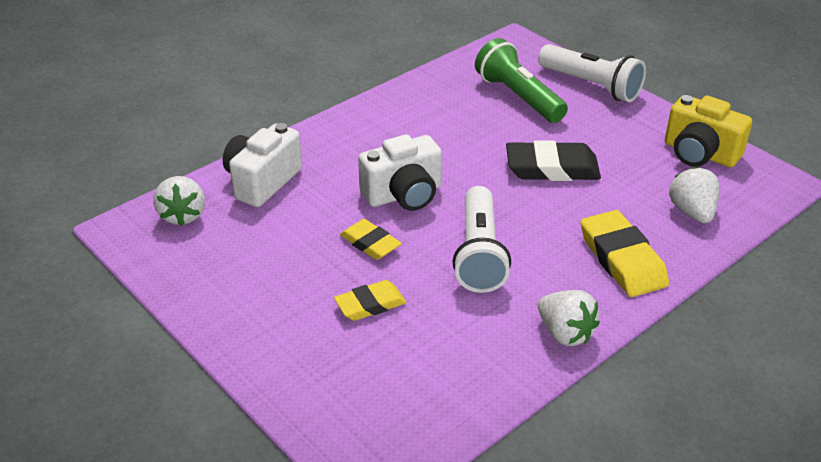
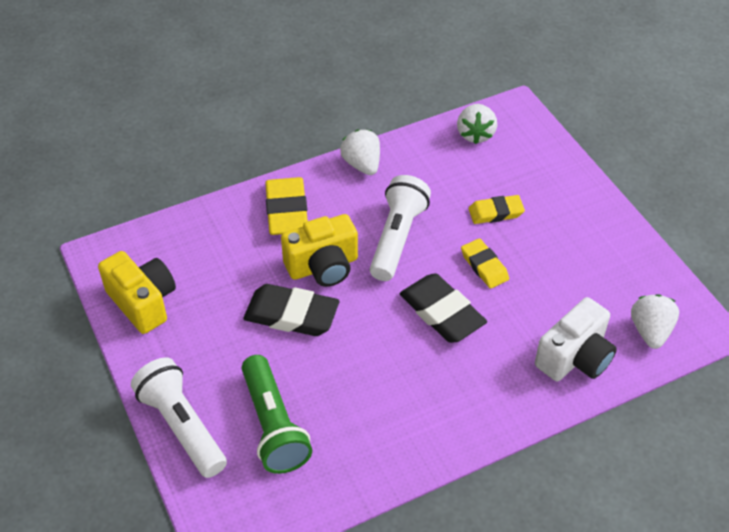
camera: 165 degrees left, 10 degrees up
(404, 195) = (442, 312): white camera -> black eraser
(546, 212) = (323, 266): none -> yellow camera
(692, 212) = (200, 241): white strawberry -> white strawberry (475, 134)

